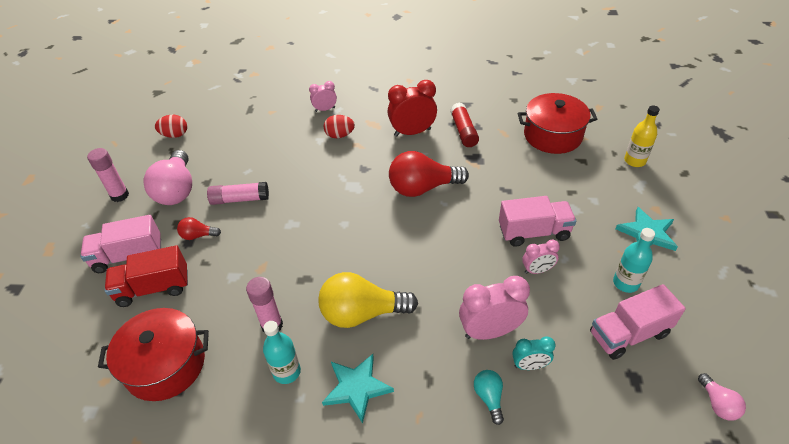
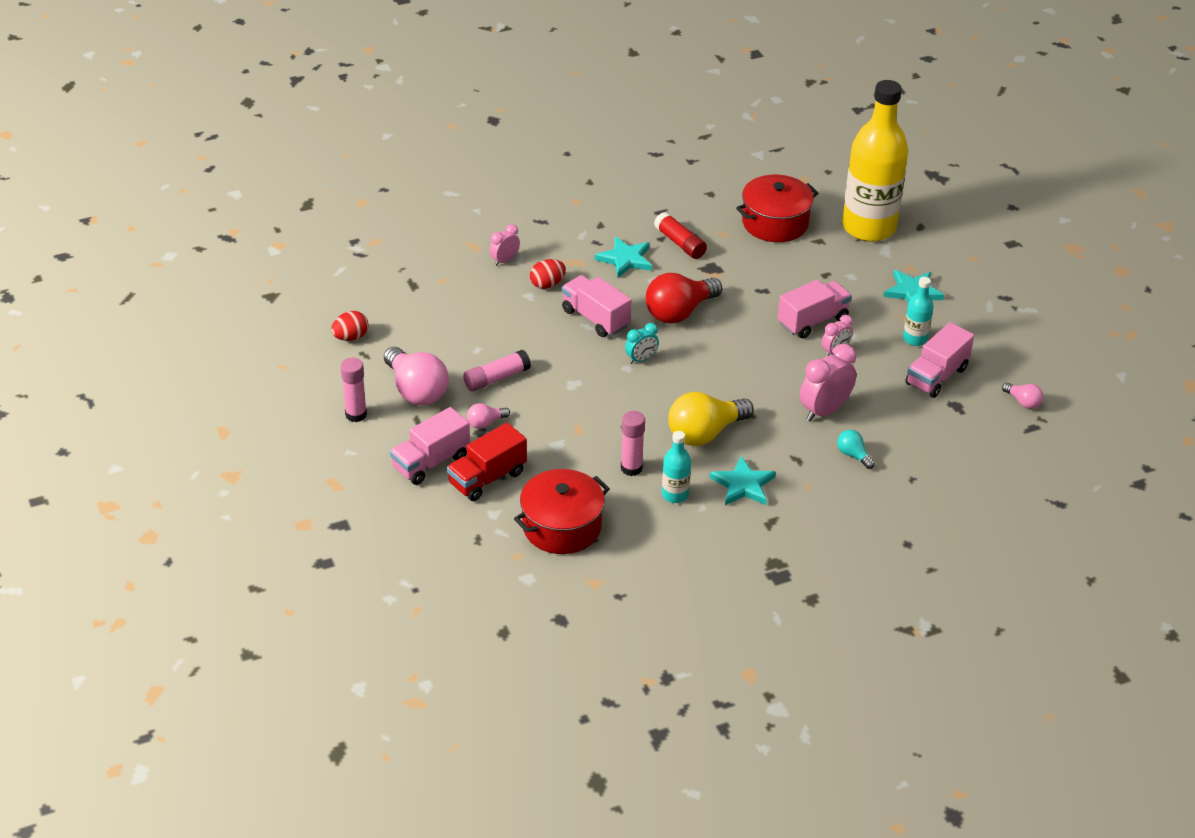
camera: 30 degrees left, 5 degrees down
(198, 235) = (485, 423): red light bulb -> pink light bulb
(353, 173) = (595, 318): none -> pink truck
(412, 132) = (625, 259): red clock -> turquoise star
(529, 365) = (871, 424): turquoise clock -> turquoise clock (641, 359)
(634, 161) = (869, 227): yellow bottle -> yellow bottle, size x2.34

